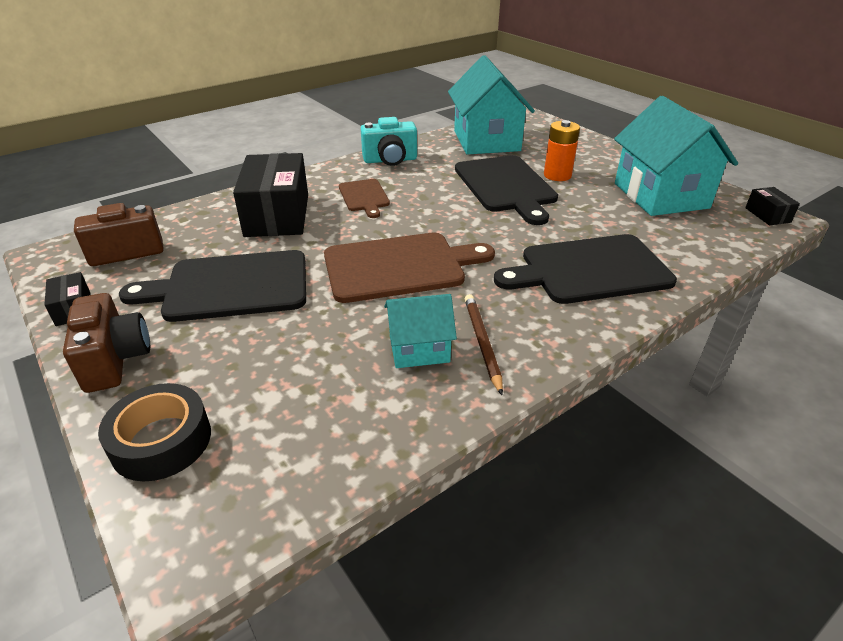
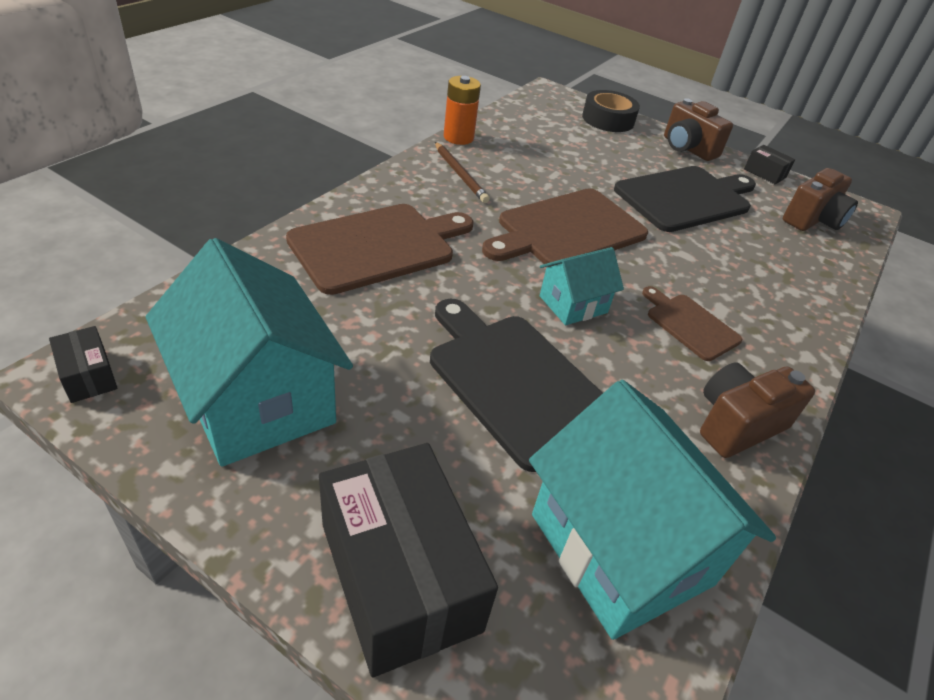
camera: 155 degrees right, 5 degrees up
(277, 215) = (749, 279): black box -> black box (399, 576)
(390, 160) = (737, 424): turquoise camera -> brown camera
(419, 349) = (503, 167): turquoise house -> turquoise house (573, 304)
(557, 175) = (440, 431): orange battery -> orange battery (458, 137)
(589, 270) = (377, 246): black cutting board -> brown cutting board

